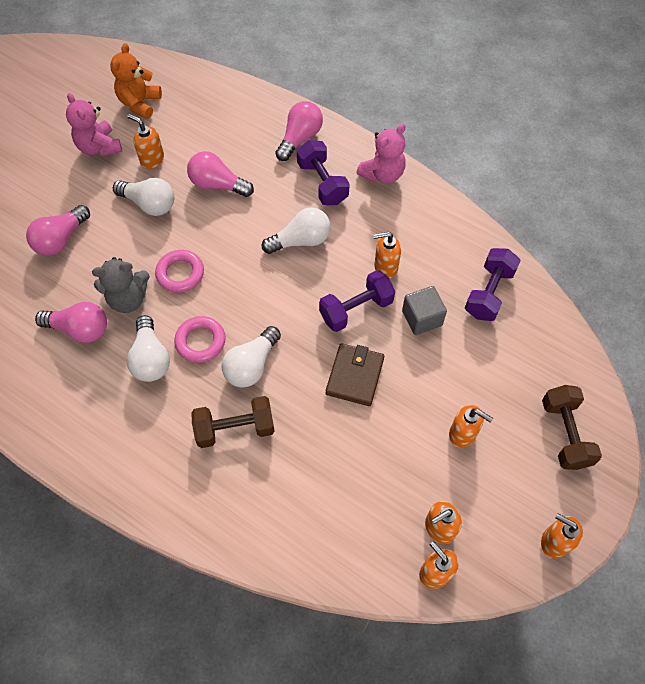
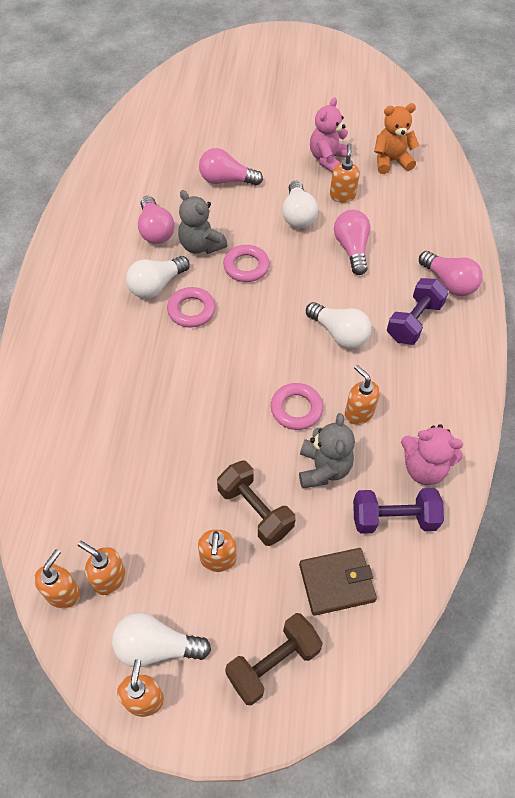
camera: 60 degrees right, 5 degrees down
(235, 428) = (125, 372): brown dumbbell -> brown dumbbell (255, 510)
(252, 365) = (191, 356): white light bulb -> white light bulb (156, 646)
(300, 138) = (449, 282): pink light bulb -> pink light bulb turned 45 degrees clockwise
(355, 376) = (226, 439): brown wallet -> brown wallet (336, 582)
(356, 309) = (296, 409): purple dumbbell -> pink ring
(382, 174) = (463, 364): pink teddy bear -> pink teddy bear (424, 468)
(422, 318) = (323, 468): grey cube -> grey teddy bear

